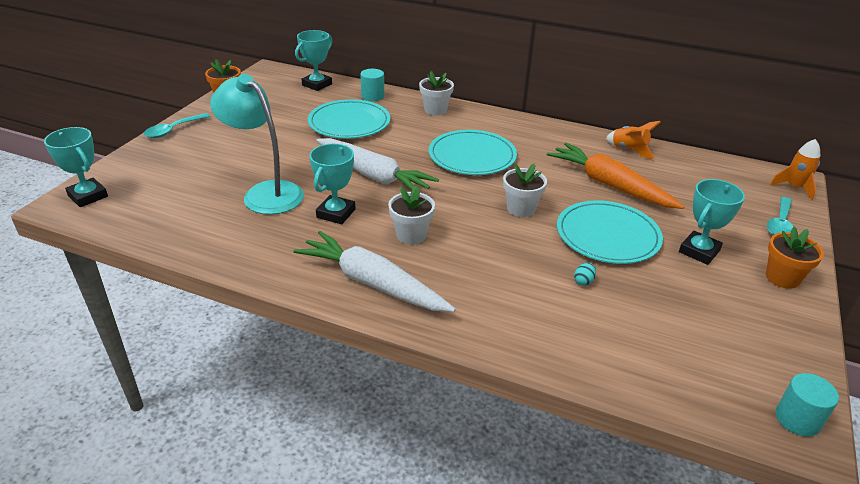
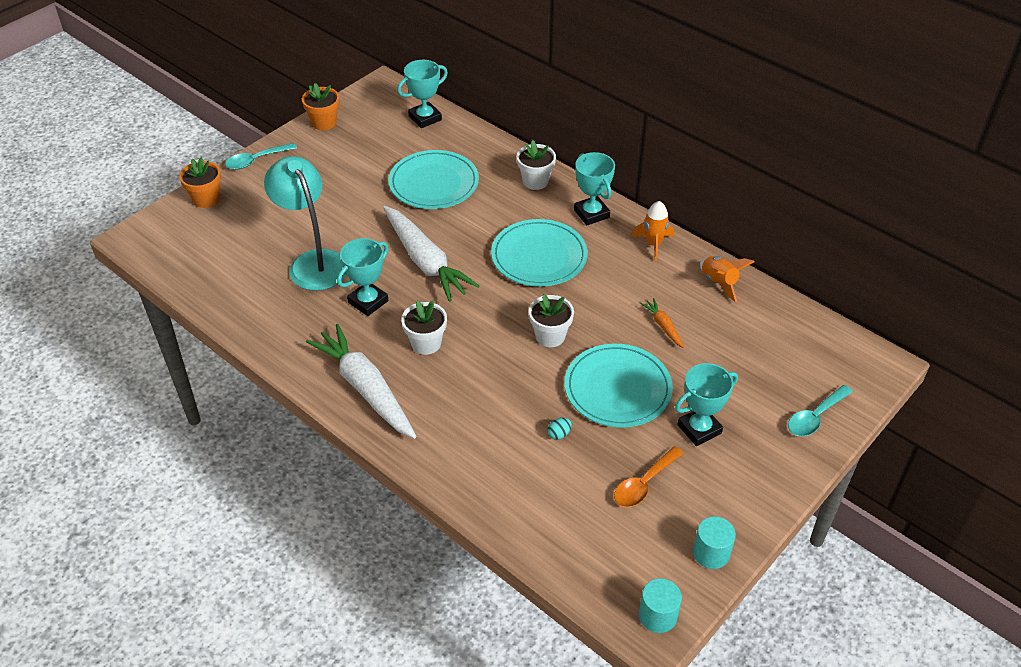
camera: 20 degrees right, 10 degrees up
(88, 196) = (157, 232): turquoise trophy -> turquoise trophy (591, 214)
(372, 96) = (477, 147): turquoise cylinder -> turquoise cylinder (711, 553)
(609, 185) = (663, 326): orange carrot -> orange carrot, size x0.44
(689, 305) = (644, 484): none -> orange spoon
(782, 278) = (762, 479): orange flower pot -> orange flower pot (206, 199)
(794, 187) = (873, 375): orange rocket -> orange rocket (653, 244)

